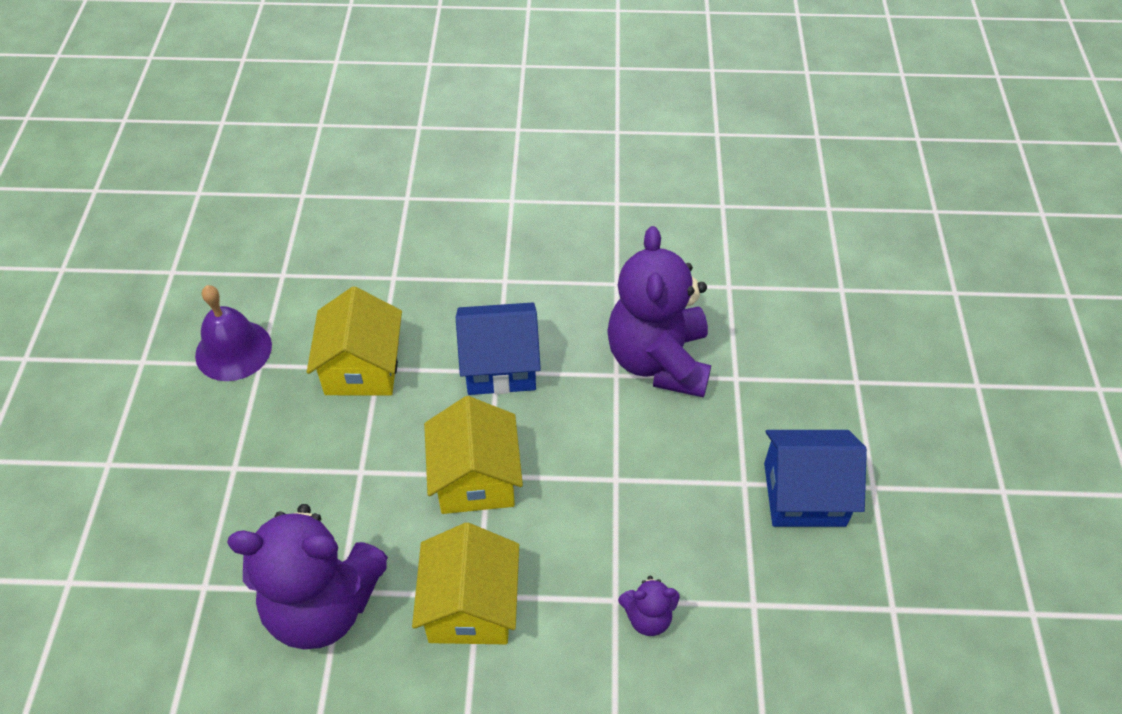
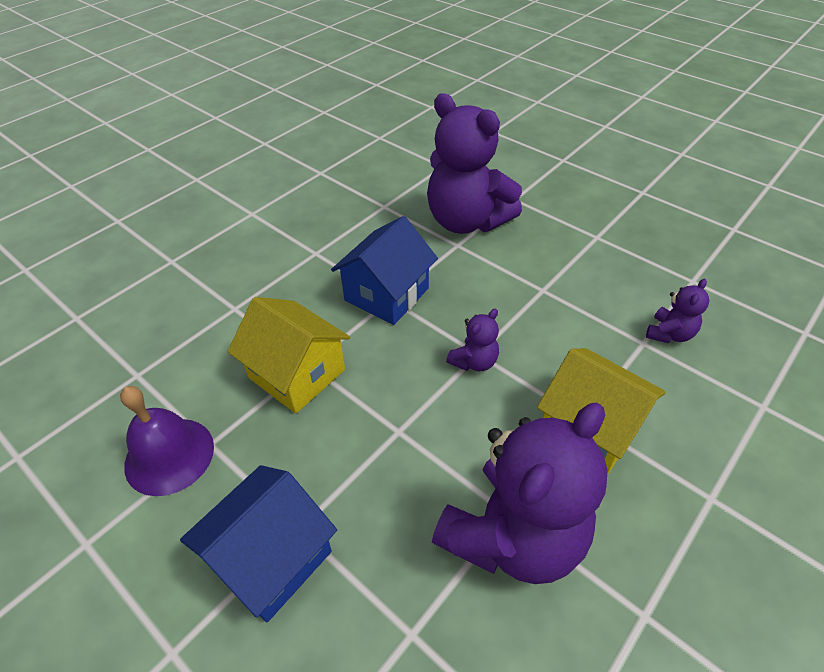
camera: 50 degrees left, 5 degrees down
(475, 478) = (474, 362): yellow house -> purple teddy bear
(804, 494) = (626, 218): blue house -> blue house (271, 558)

